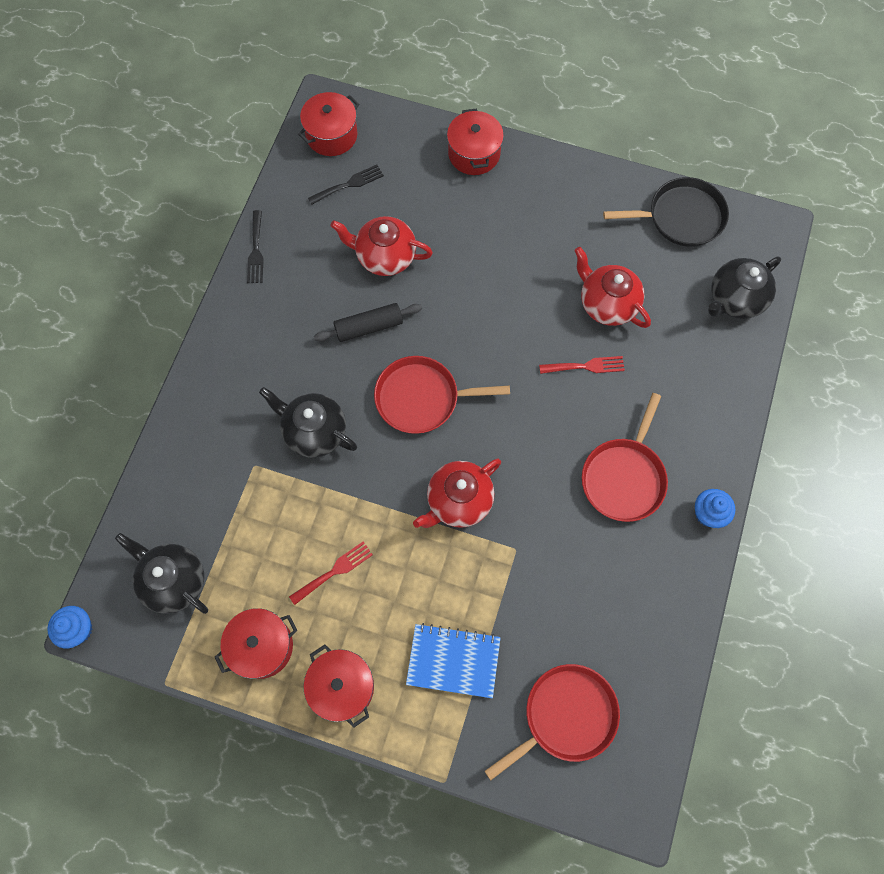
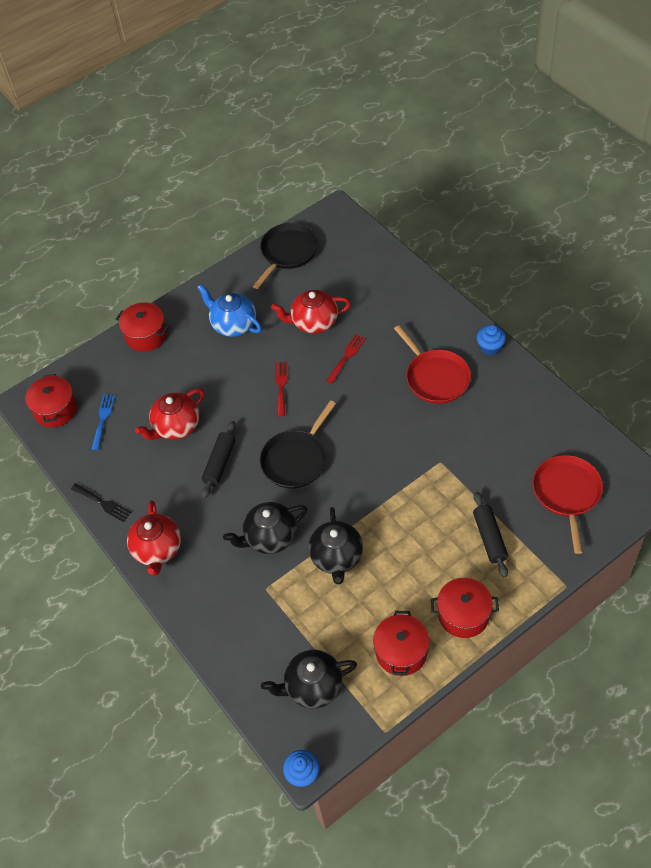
camera: 50 degrees left, 15 degrees down
(334, 571) = (379, 577): red fork -> red fork (281, 386)
(349, 184) = (103, 419): black fork -> blue fork
(422, 398) = (296, 459): red pan -> black pan
(453, 660) = (489, 538): blue notebook -> black rolling pin
(458, 501) = (384, 477): red teapot -> red teapot (157, 550)
(546, 226) = (233, 324): none -> blue teapot
(735, 299) = (364, 257): black teapot -> black teapot (336, 557)

